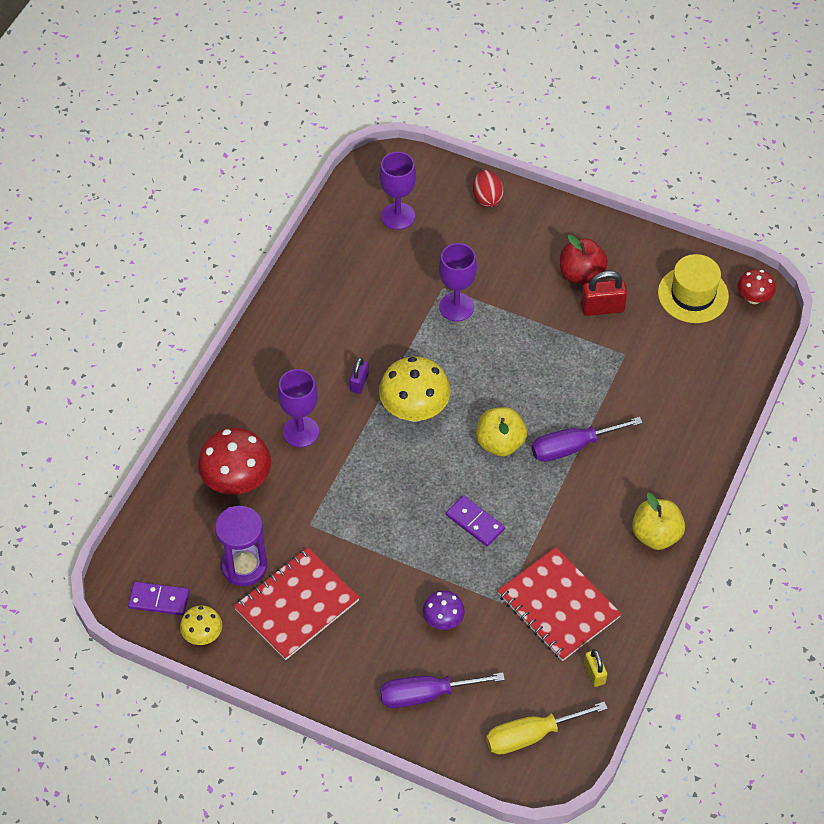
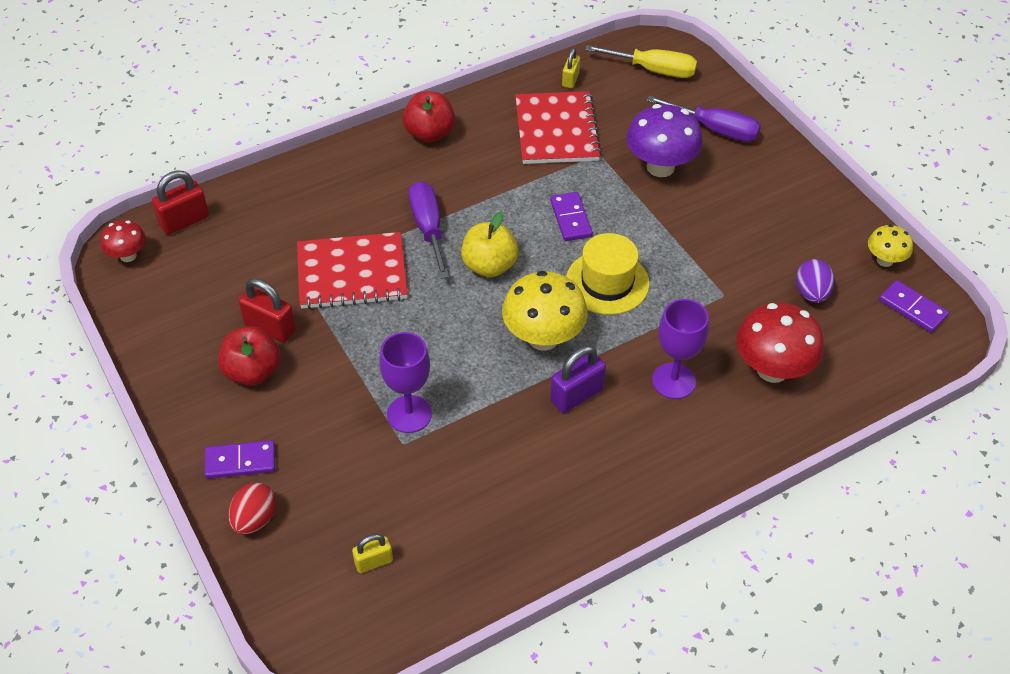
camera: 145 degrees left, 5 degrees down
(244, 566) = (811, 293): purple hourglass -> purple egg
(296, 605) = (781, 240): red notebook -> red notebook (352, 273)
(359, 383) = (576, 395): purple padlock -> purple padlock, size x1.60
(398, 216) = (373, 562): purple goblet -> yellow padlock
(443, 620) = (660, 167): purple mushroom -> purple mushroom, size x1.81
(529, 221) = (240, 461): none -> purple domino
(572, 447) = (428, 228): purple screwdriver -> purple screwdriver turned 120 degrees counterclockwise
(656, 535) = (429, 134): yellow apple -> red apple
(693, 294) = (175, 290): yellow hat -> yellow hat (607, 282)
(749, 345) = (184, 221): none -> red padlock

